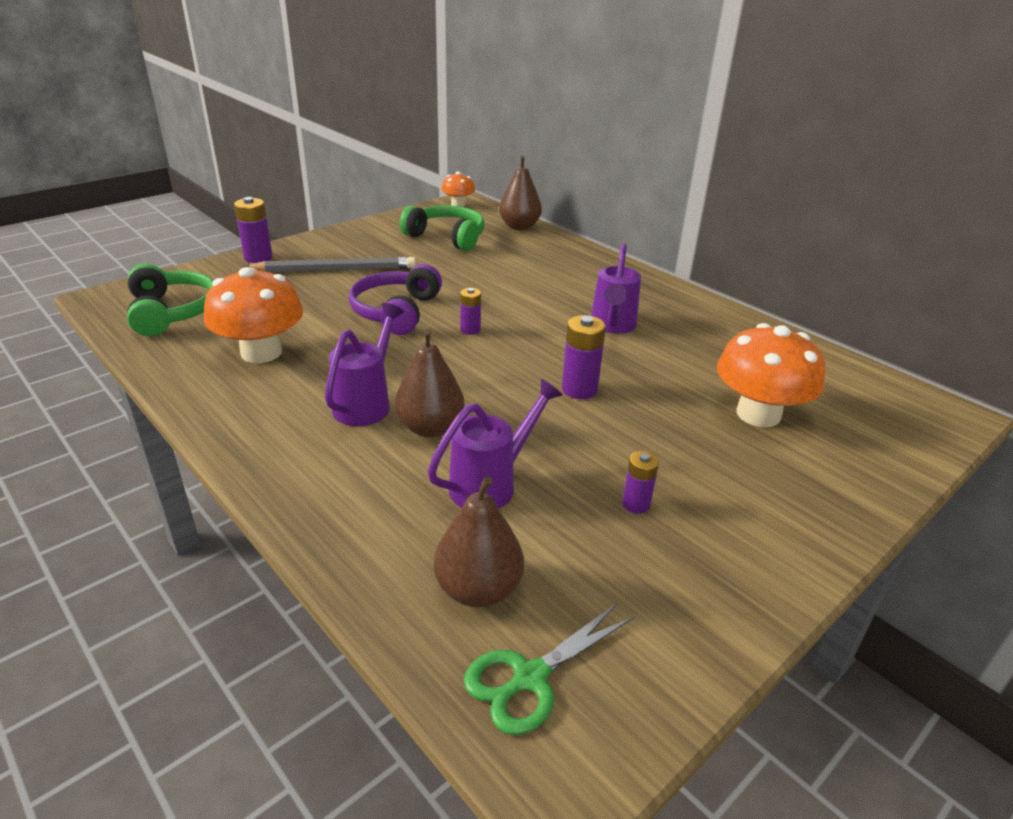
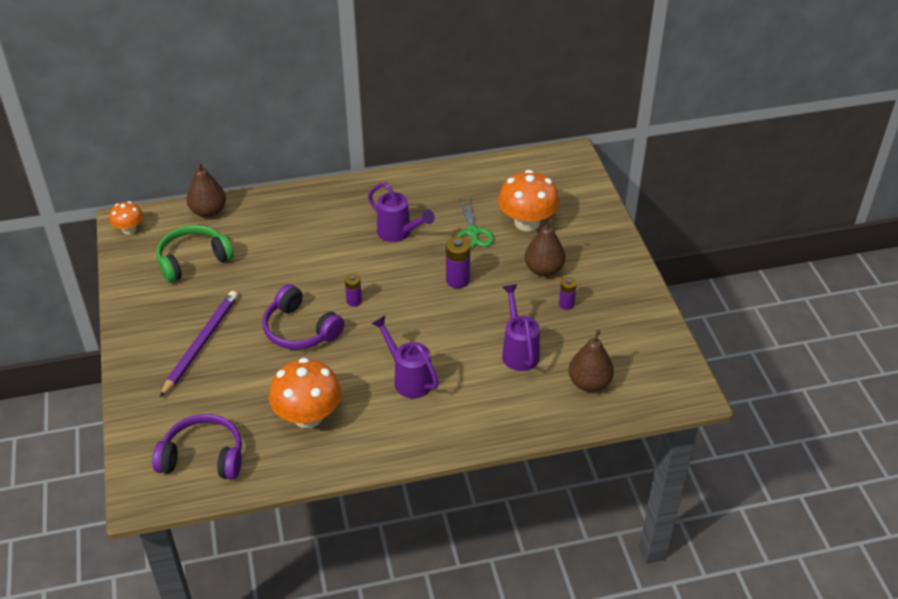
camera: 60 degrees left, 10 degrees up
(171, 312) = (203, 457): green headphones -> purple headphones
(258, 257) = (137, 385): purple battery -> none
(335, 269) = (201, 344): grey pencil -> purple pencil
(430, 428) = (453, 358): brown pear -> brown pear (544, 270)
(530, 678) = (645, 385): green scissors -> green scissors (472, 232)

